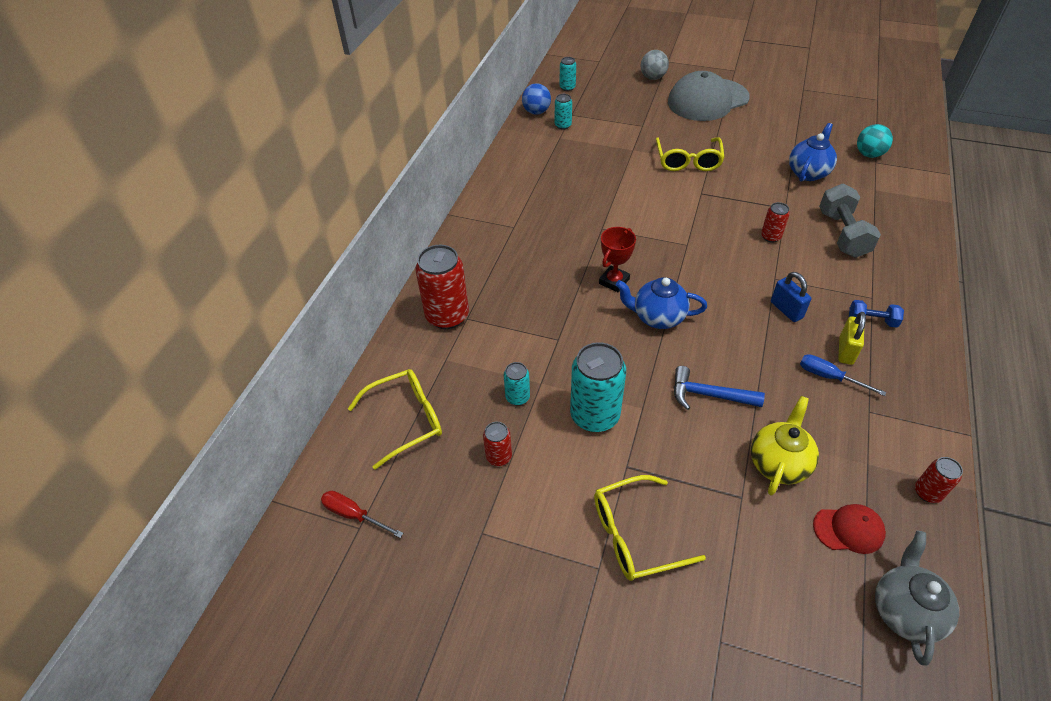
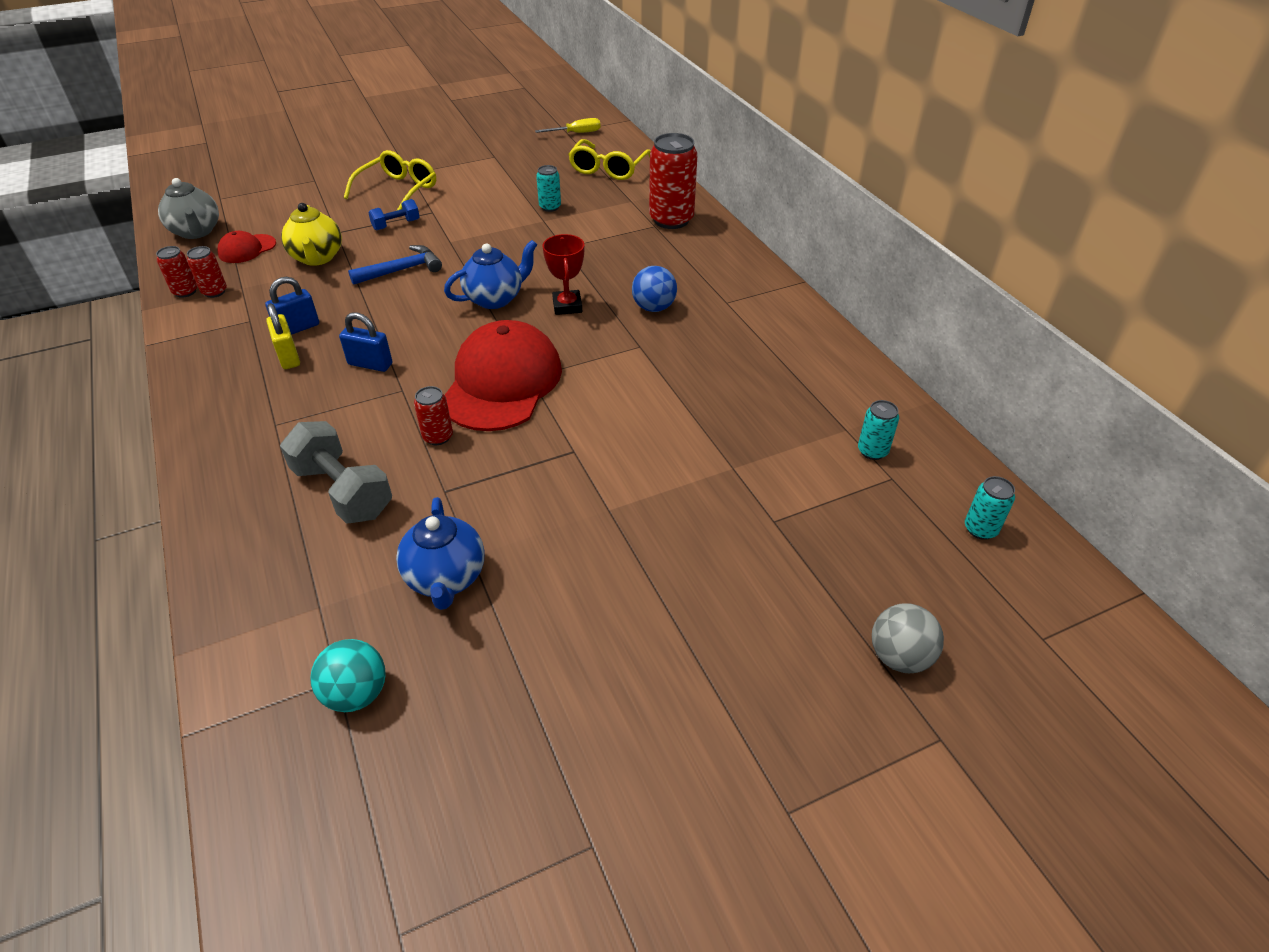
camera: 135 degrees right, 5 degrees down
(354, 515) = (576, 133): red screwdriver -> yellow screwdriver
(499, 456) = (524, 181): red can -> red can (214, 292)
(536, 112) = (939, 452): blue ball -> blue ball (654, 308)
(594, 415) = (482, 223): turquoise can -> none
(688, 161) = (639, 492): yellow glasses -> none
(707, 100) = (742, 657): grey cap -> none
(707, 249) = (502, 382): none -> red cap
(829, 377) = (298, 328): blue screwdriver -> blue padlock
(871, 321) = (268, 398): blue dumbbell -> blue dumbbell (396, 225)

